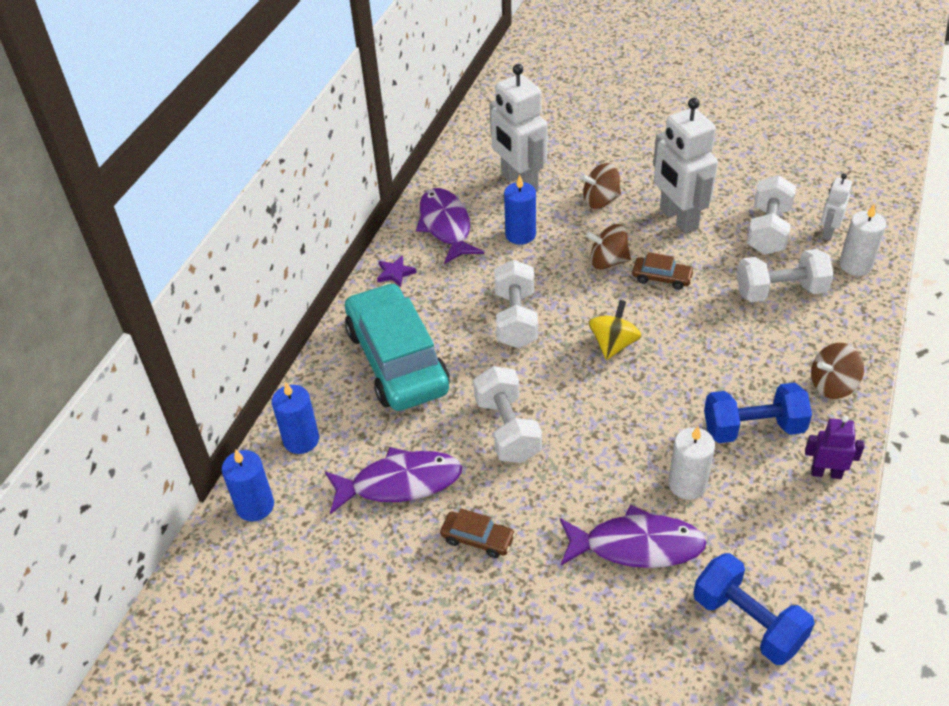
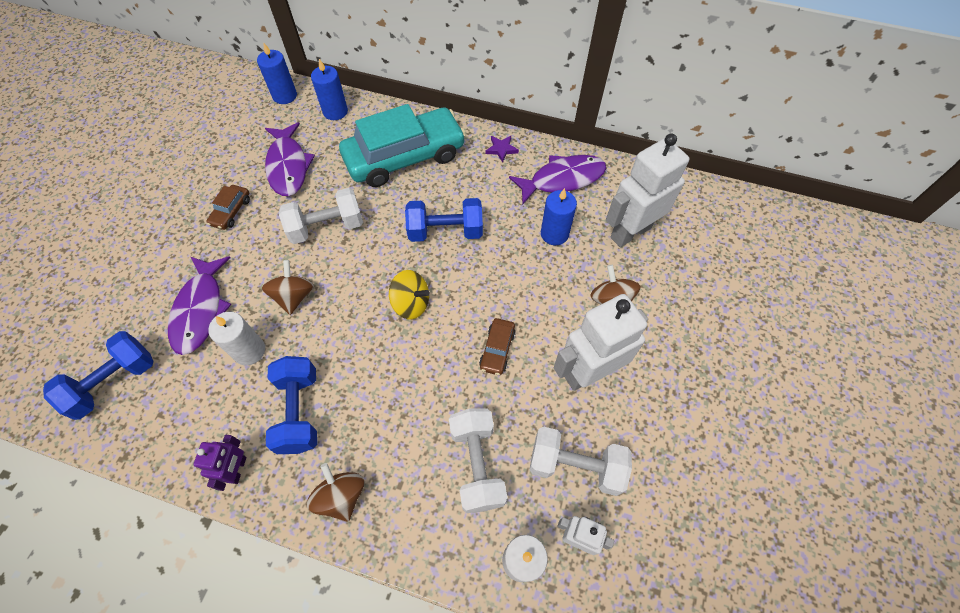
camera: 85 degrees right, 15 degrees up
(515, 319) = (445, 231): white dumbbell -> blue dumbbell
(608, 261) = (520, 304): brown spinning top -> brown spinning top (294, 296)

